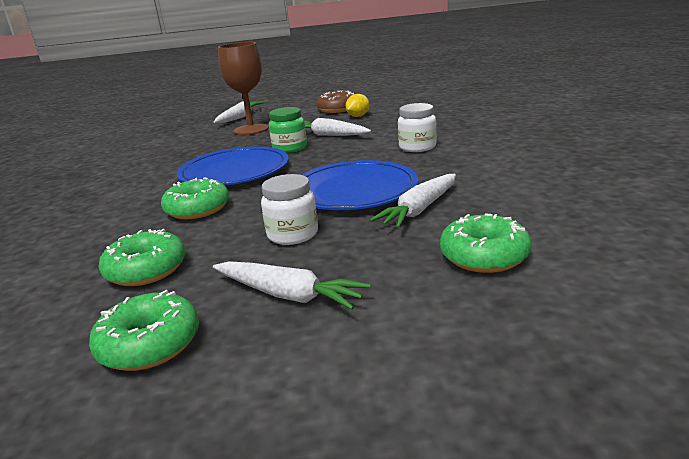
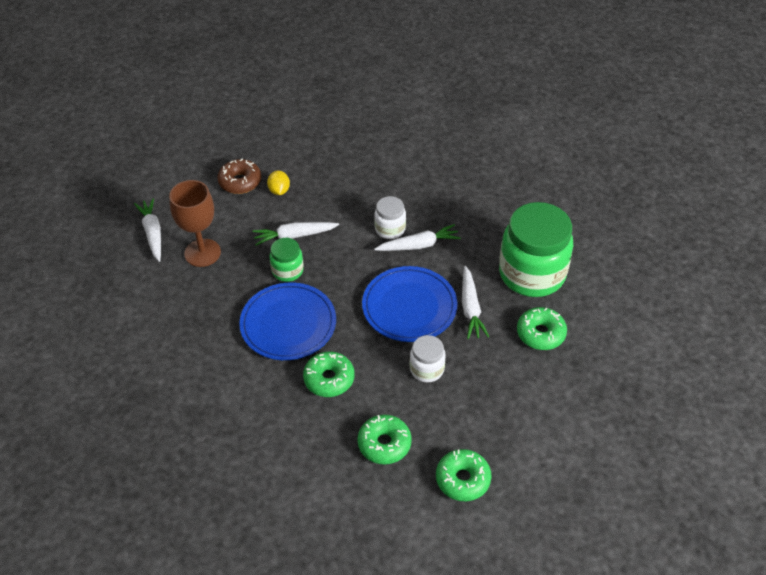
camera: 45 degrees left, 25 degrees up
(288, 295) = (484, 413): white carrot -> white carrot (418, 245)
(543, 207) = (532, 274): none -> green jar

